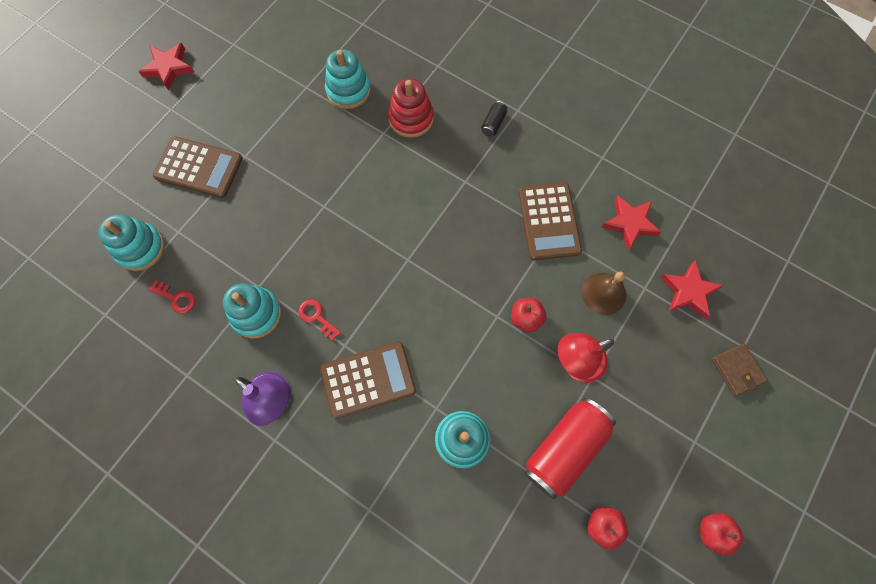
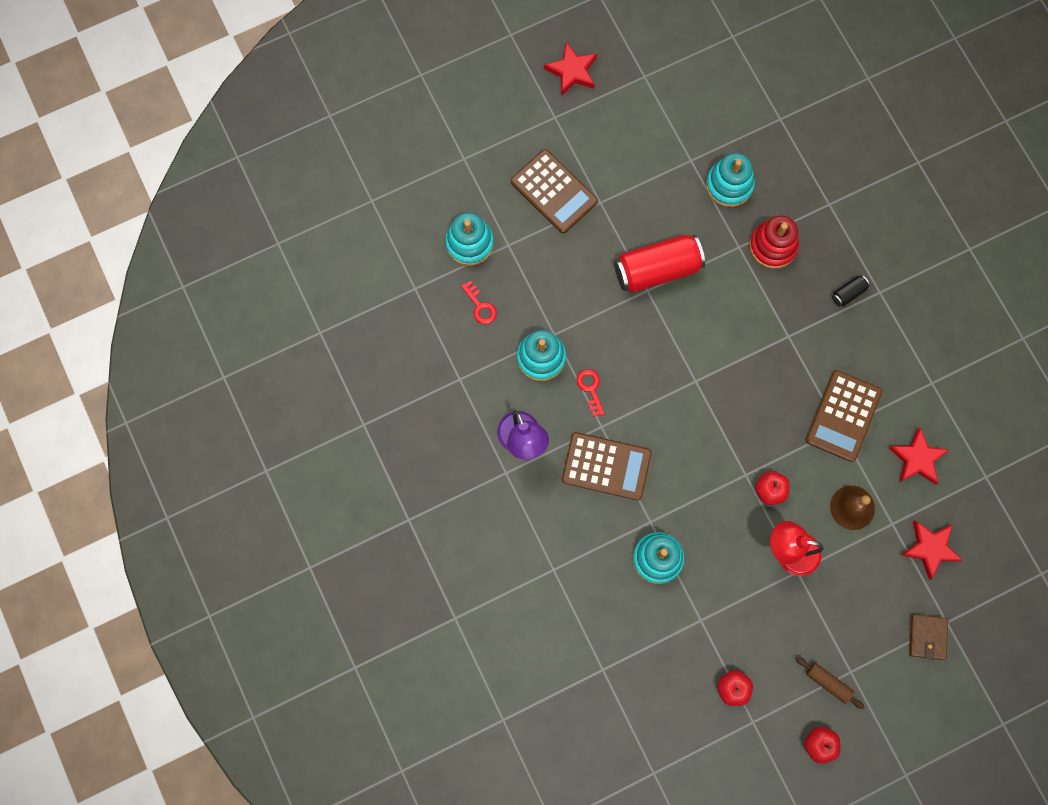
camera: 30 degrees right, 5 degrees up
(564, 448) = (738, 614): red can -> red can (657, 269)
(682, 465) = (828, 683): none -> brown rolling pin

